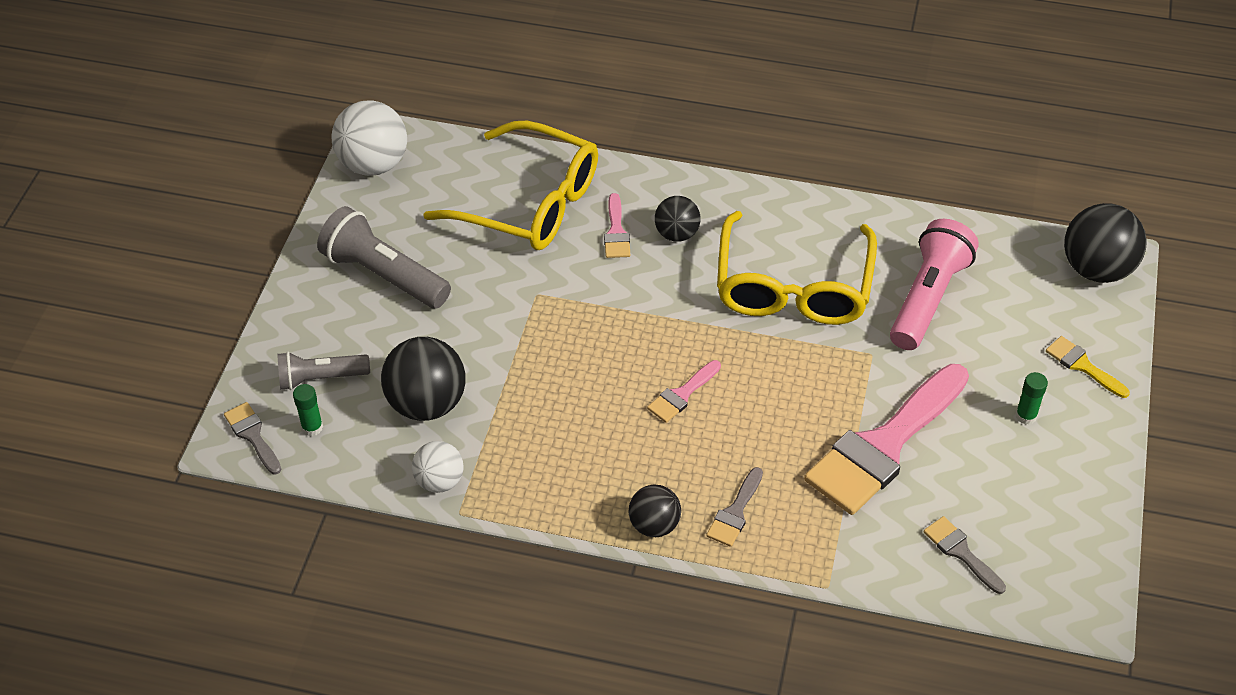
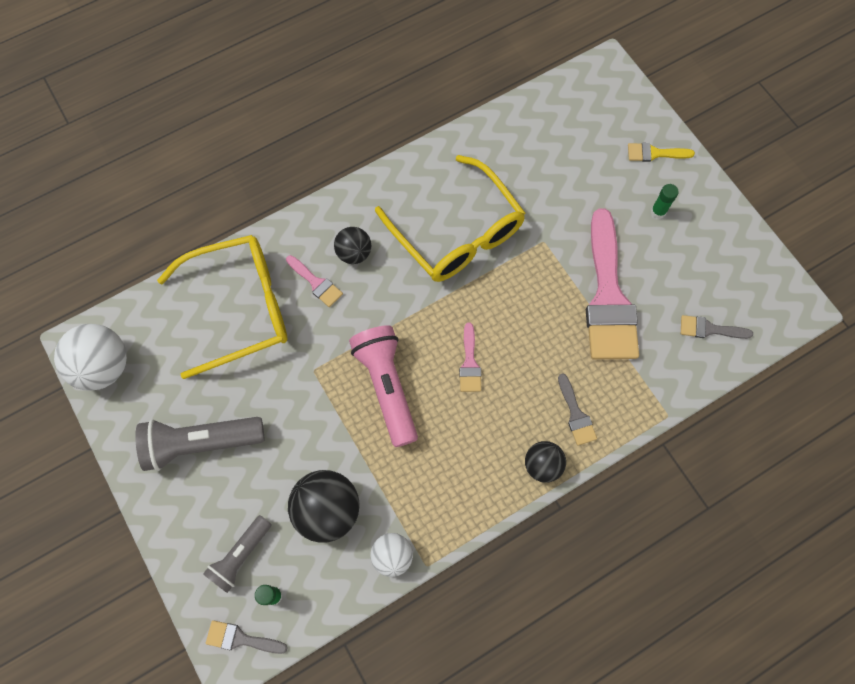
camera: 45 degrees left, 20 degrees up
(927, 298) = (536, 177): pink flashlight -> pink flashlight (386, 387)
(1096, 269) = (602, 82): black ball -> none

